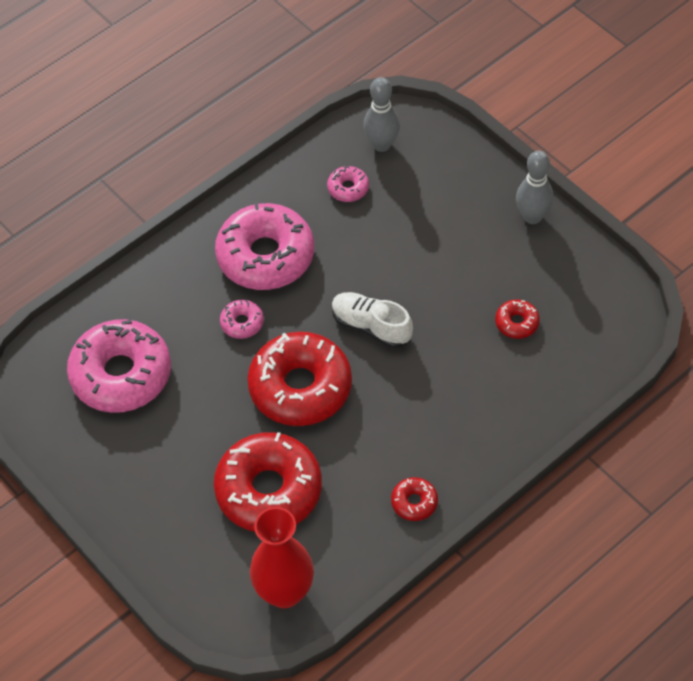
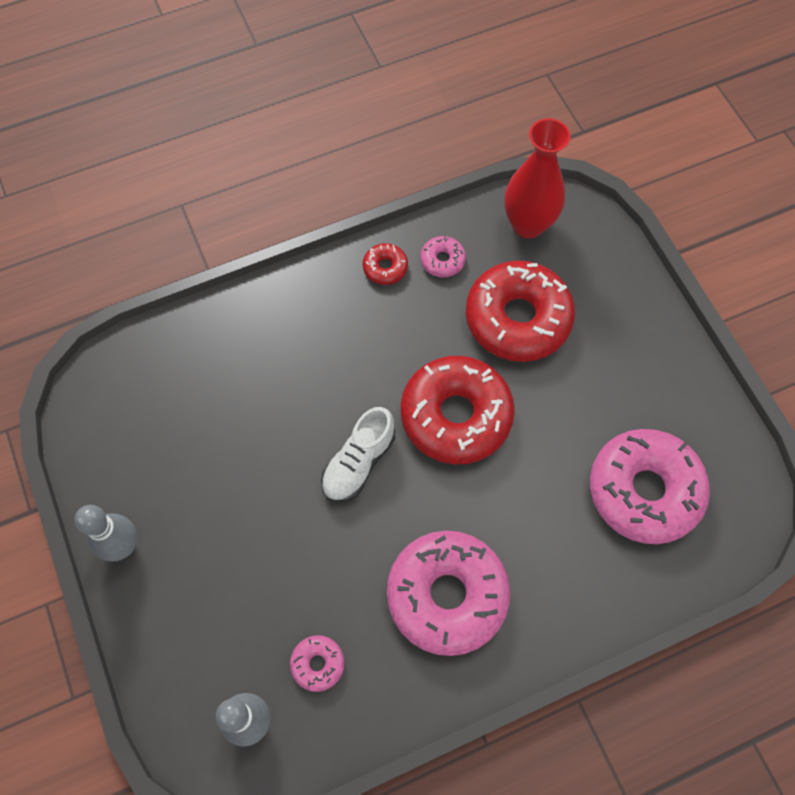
camera: 165 degrees left, 10 degrees up
(242, 323) = (497, 513): pink donut -> pink donut (442, 260)
(371, 327) = (359, 462): white shoe -> white shoe turned 75 degrees clockwise
(517, 323) = (206, 418): red donut -> none

